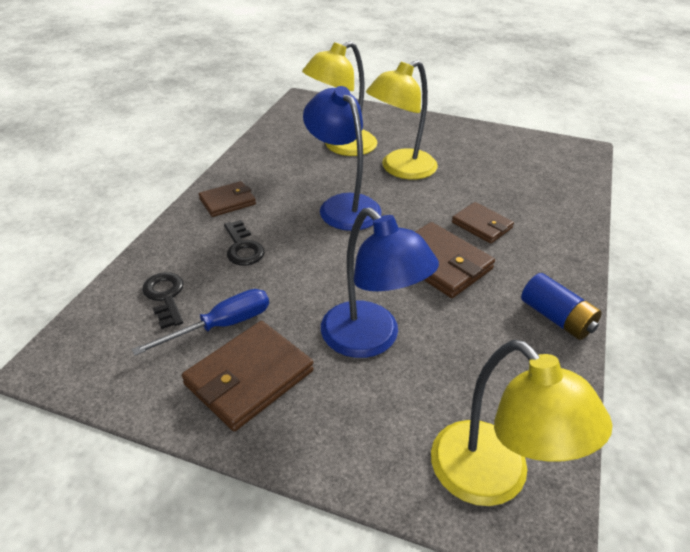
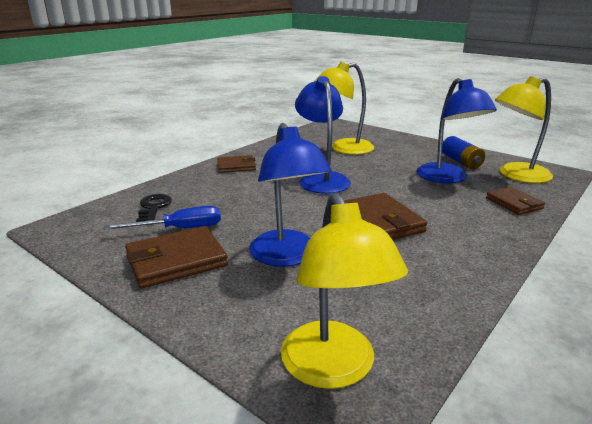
camera: 20 degrees right, 15 degrees down
(243, 247) = (228, 191): black key -> none
(400, 169) = (383, 165): yellow lamp -> yellow lamp (516, 175)
(478, 179) = (447, 178): none -> blue lamp
(481, 225) = (433, 205): brown wallet -> brown wallet (514, 203)
(556, 318) = (468, 273): blue battery -> blue battery (461, 162)

